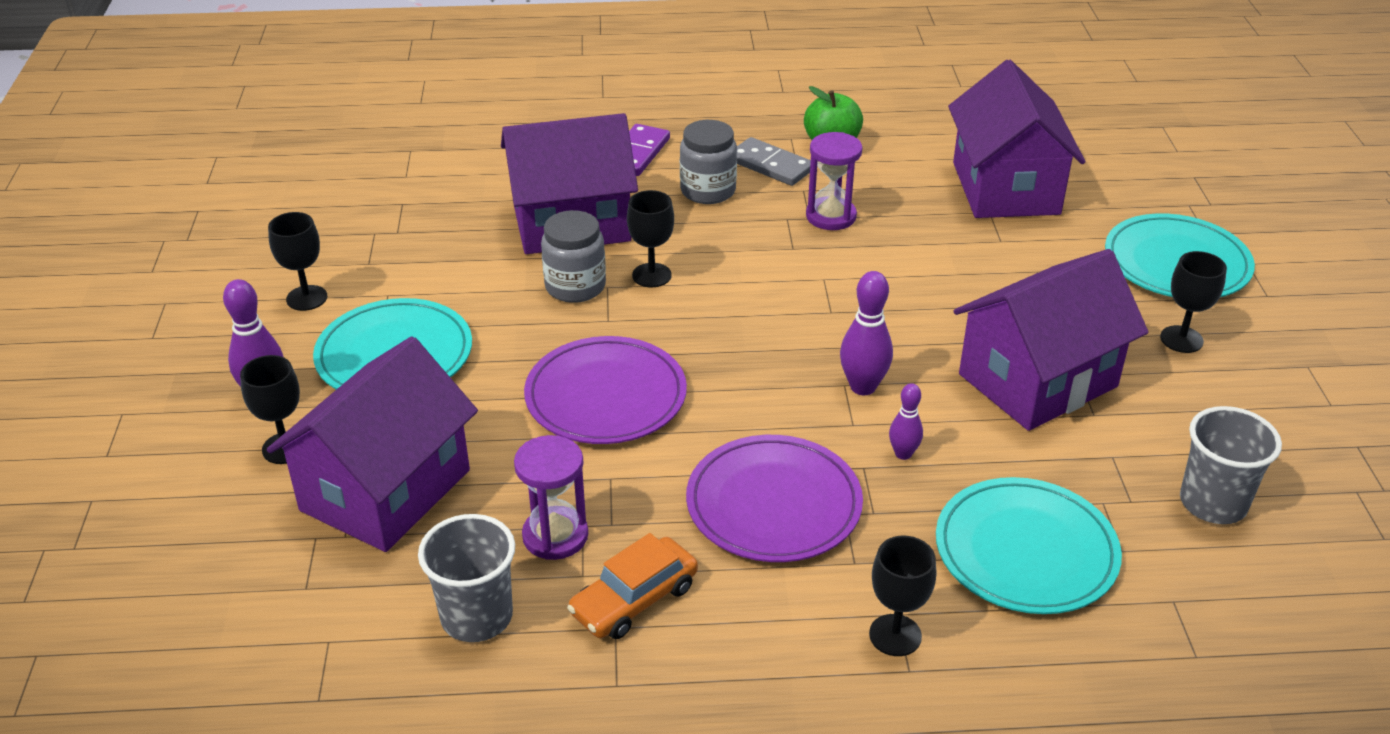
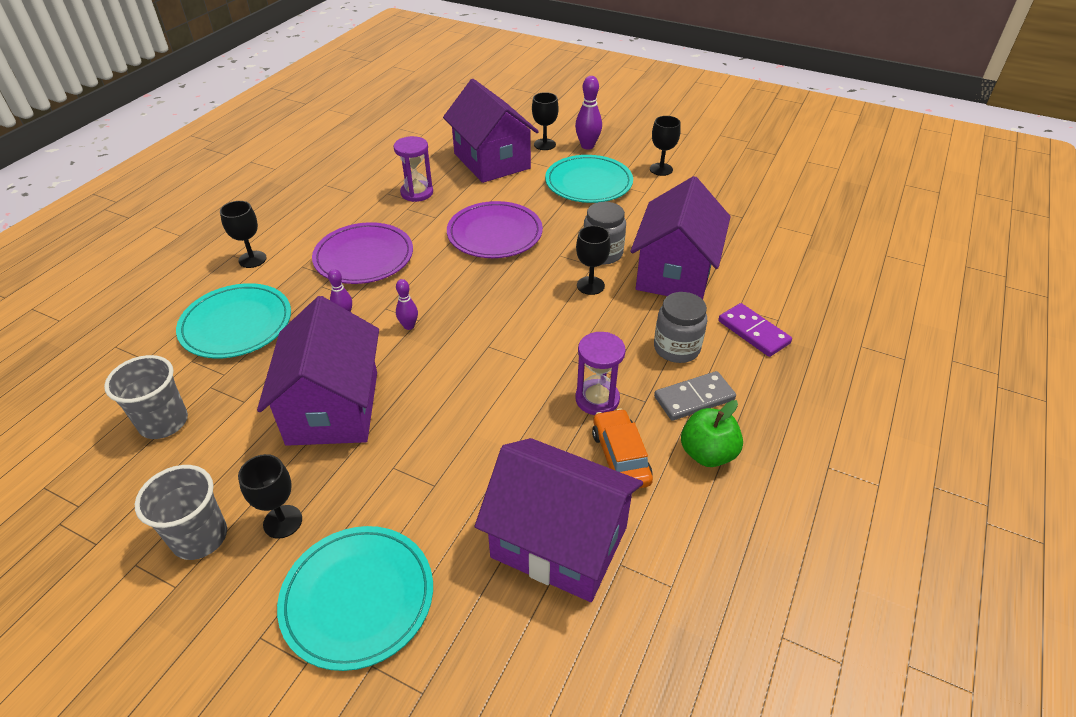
camera: 120 degrees right, 5 degrees up
(476, 617) = (396, 164): grey cup -> grey cup (200, 537)
(634, 599) = (359, 201): orange car -> orange car (620, 457)
(863, 387) = (409, 326): purple bowling pin -> purple bowling pin, size x0.61

